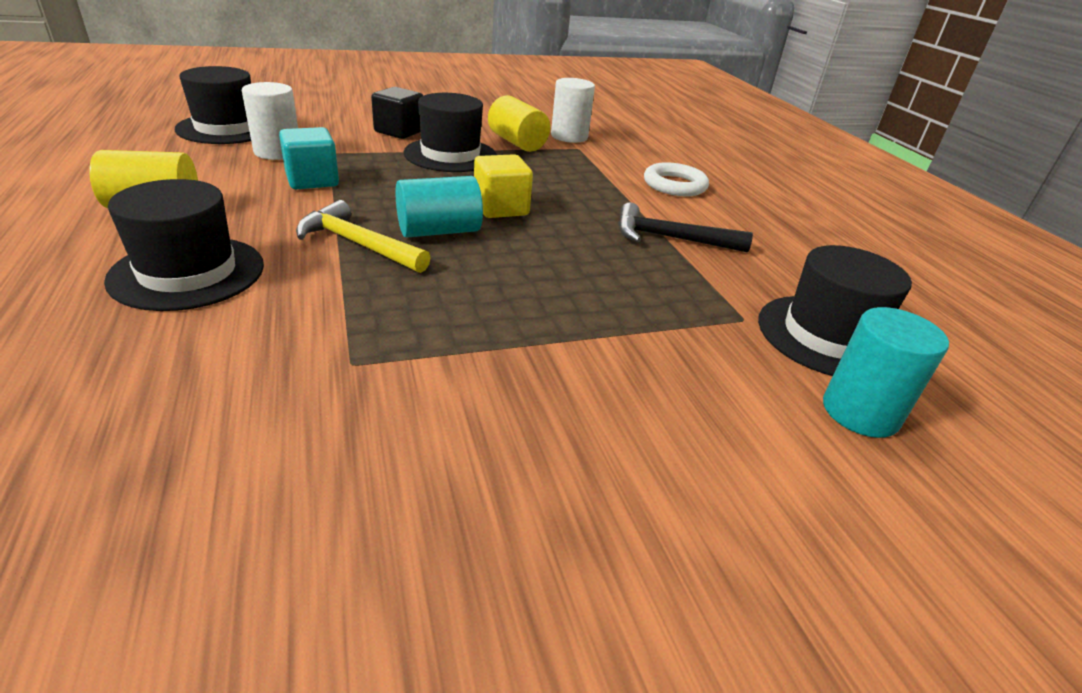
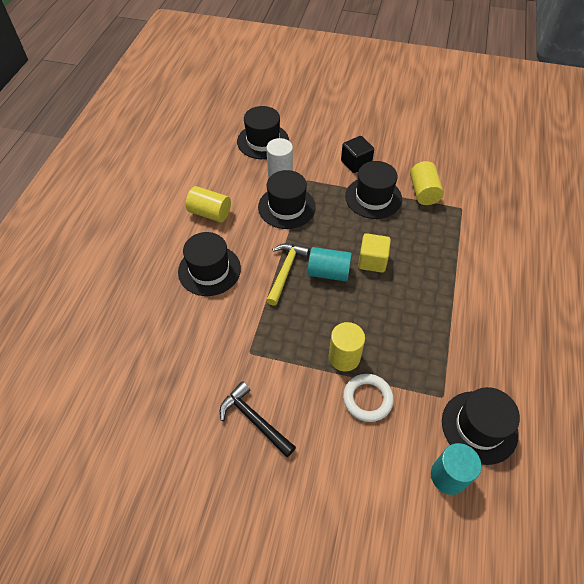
camera: 35 degrees right, 20 degrees up
(312, 180) = (286, 207): turquoise cube -> black hat
(358, 244) = (285, 271): yellow hammer -> yellow hammer turned 45 degrees clockwise
(548, 318) = (344, 357): none -> yellow cylinder
(569, 136) = (465, 192): white cylinder -> none
(670, 238) = (453, 319): black hammer -> black hammer (254, 420)
(674, 185) = (499, 267): white ring -> white ring (367, 399)

